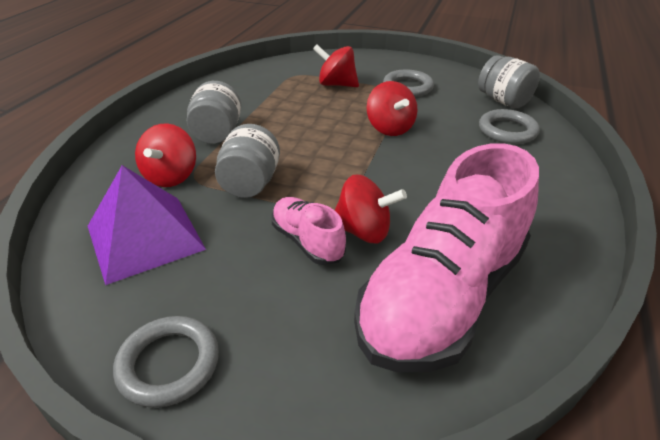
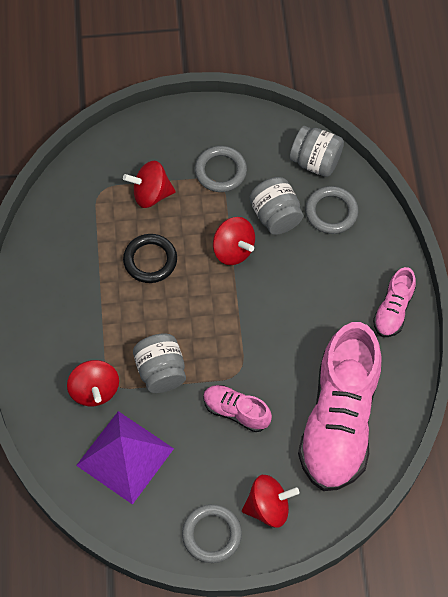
camera: 25 degrees left, 25 degrees up
(217, 134) = (91, 321): grey jar -> grey jar (275, 216)
(305, 115) = (150, 260): none -> black ring
(363, 231) = (268, 385): red spinning top -> red spinning top (268, 507)
(560, 215) = (393, 310): none -> pink shoe

